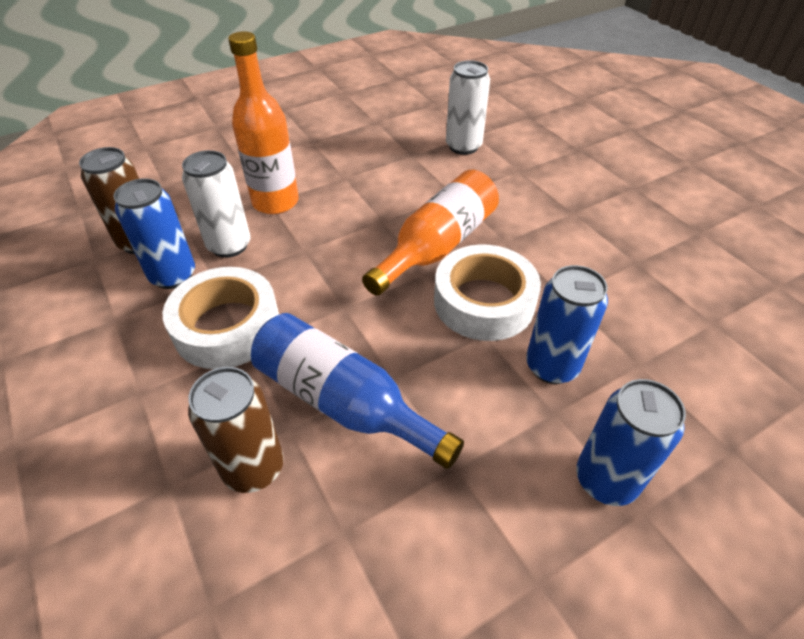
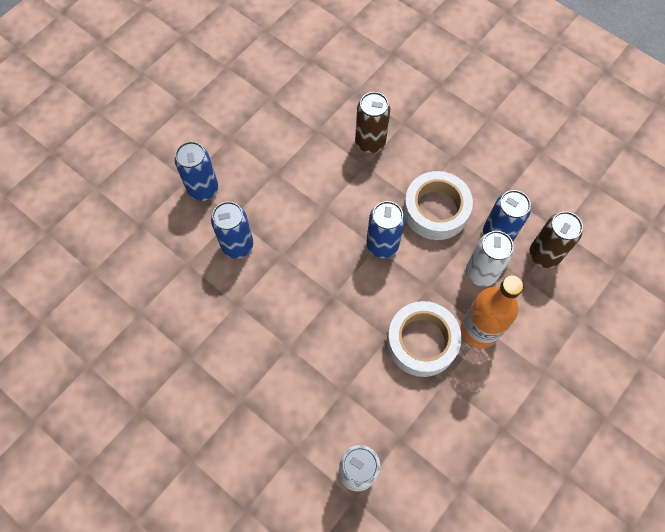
camera: 160 degrees right, 20 degrees up
(332, 306) = (382, 245): none -> blue can
(343, 402) = (344, 187): blue bottle -> none
(437, 246) = (335, 323): orange bottle -> none
(484, 302) = (288, 281): white tape -> white tape (422, 341)

